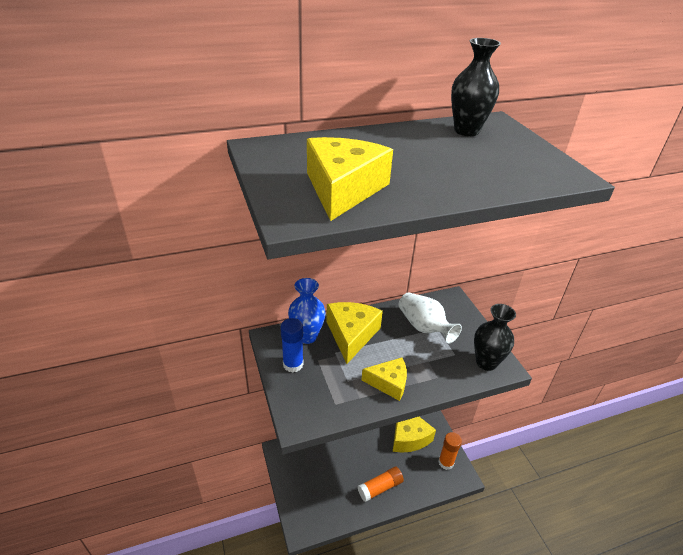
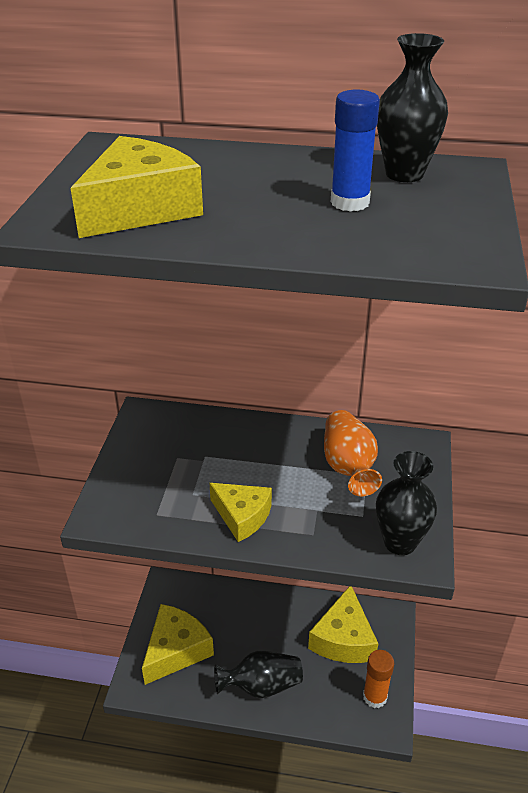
camera: 30 degrees right, 0 degrees up
(293, 364) = (144, 452): blue glue stick -> blue glue stick (350, 202)
(307, 336) = (186, 426): blue vase -> none
(351, 335) = (242, 443): yellow cheese -> yellow cheese (176, 650)
(380, 487) = (261, 685): orange glue stick -> black vase
(424, 327) = (348, 466): white vase -> orange vase

